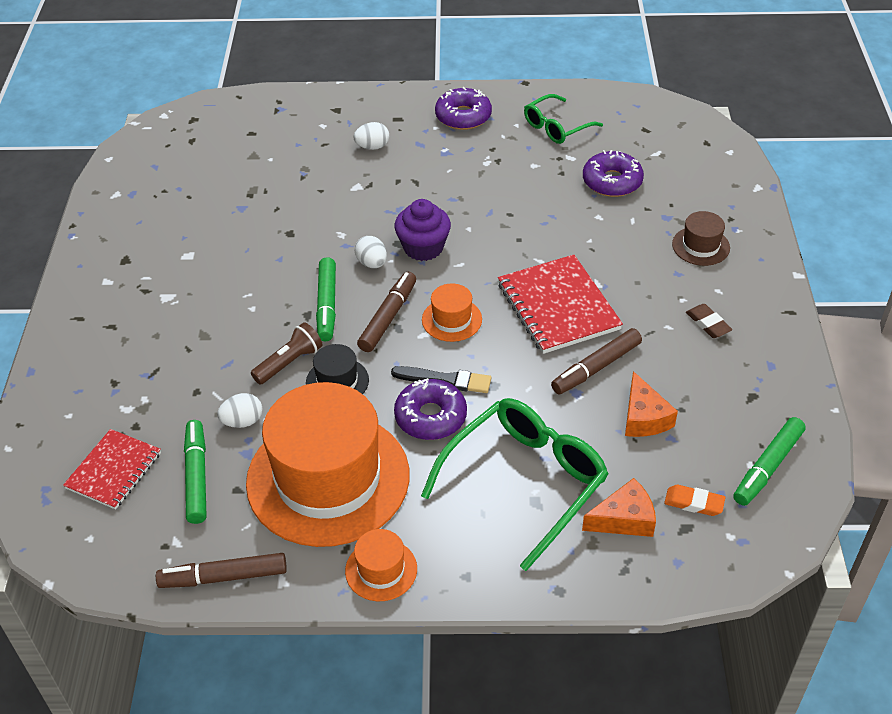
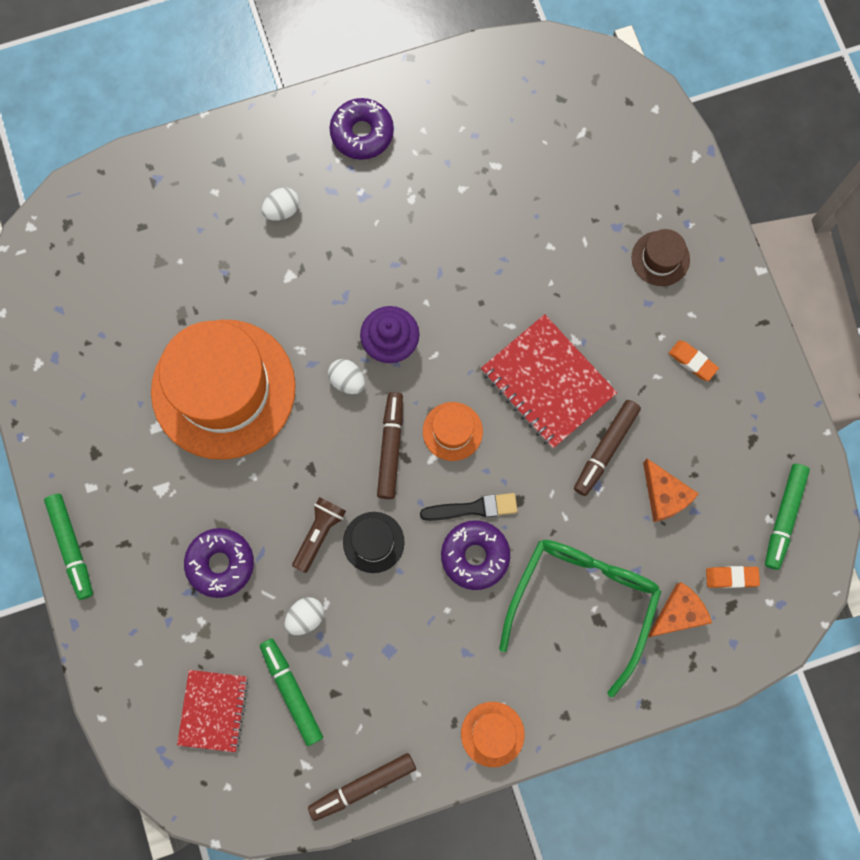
camera: 20 degrees left, 30 degrees up
(327, 305) = (325, 450): green marker -> green marker (71, 547)
(328, 478) = (409, 655): orange hat -> orange hat (223, 389)
(556, 127) = (467, 122): green glasses -> none
(612, 182) = (549, 190): purple donut -> purple donut (220, 564)
(708, 324) = (692, 361): brown eraser -> orange eraser

